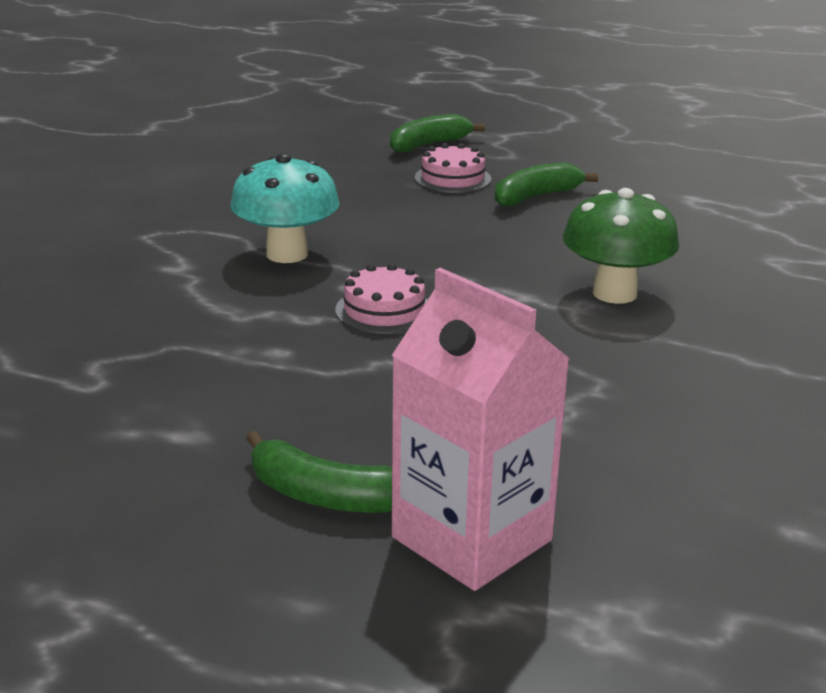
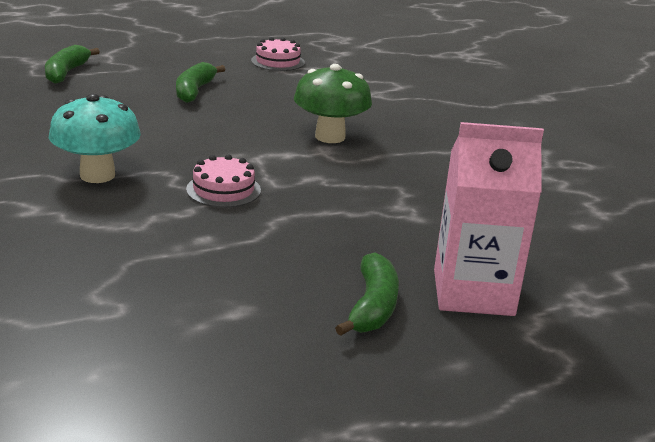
camera: 45 degrees left, 0 degrees up
(324, 496) = (372, 307): green banana -> green banana turned 60 degrees counterclockwise
(452, 178) = (122, 92): pink cake -> pink cake (277, 61)

